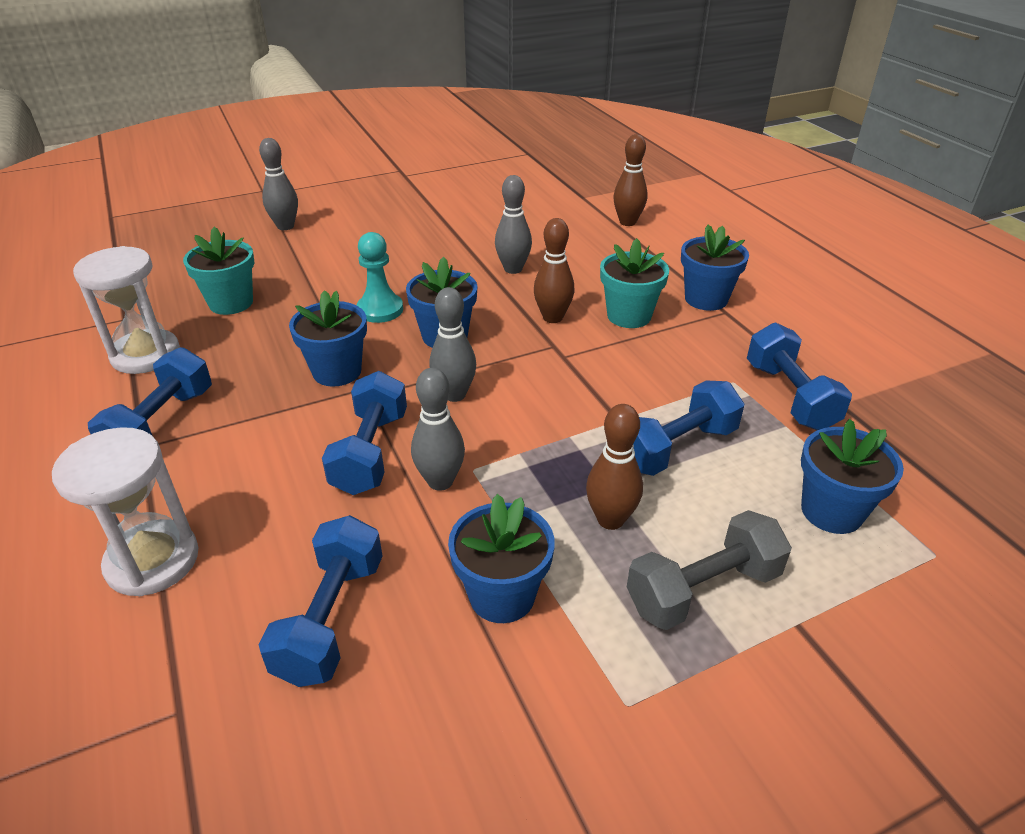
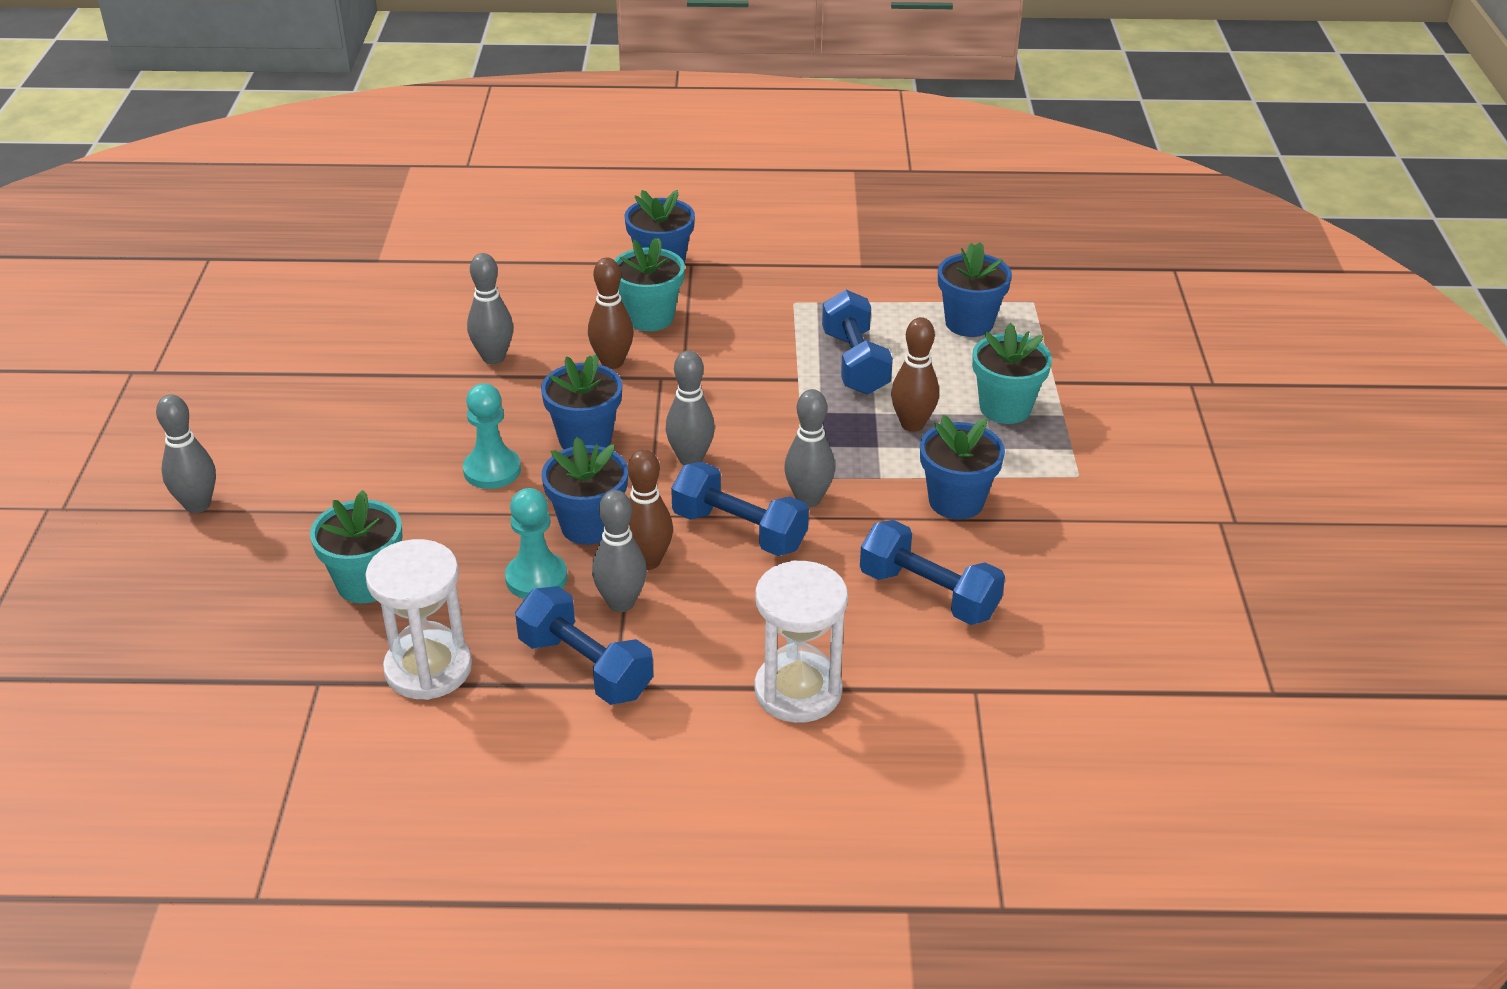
camera: 65 degrees left, 0 degrees up
(246, 417) = (621, 603): none -> grey bowling pin
(262, 368) = (536, 578): none -> turquoise pawn
(627, 222) = (469, 253): brown bowling pin -> brown bowling pin (648, 561)
(703, 590) = (1005, 408): grey dumbbell -> turquoise flower pot
(790, 396) = (834, 284): blue dumbbell -> none

